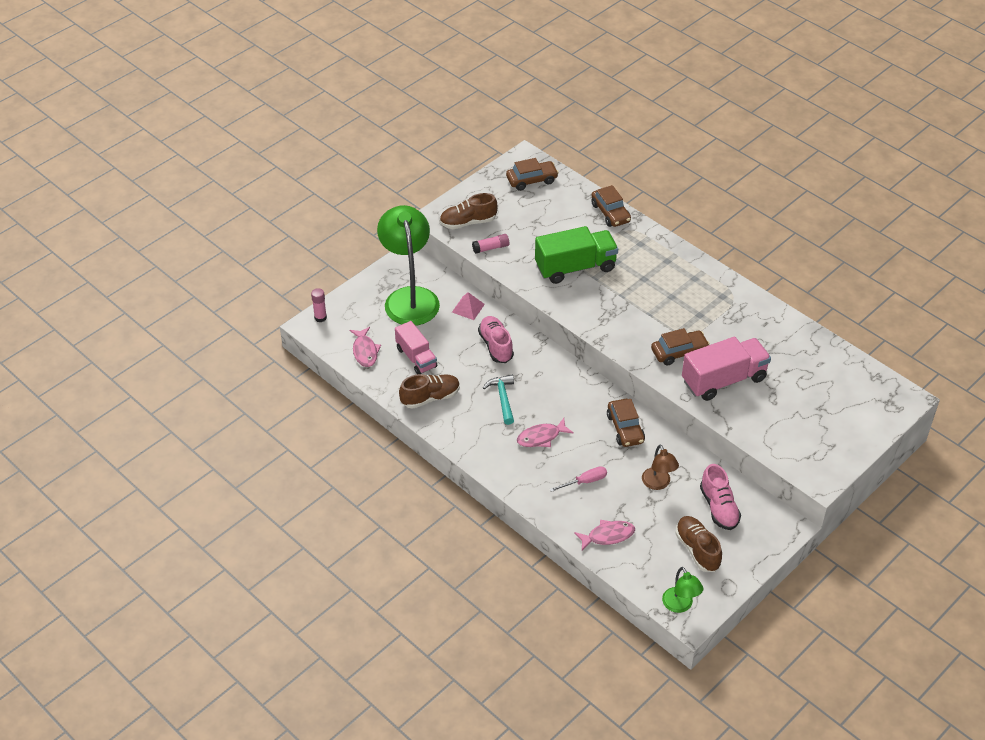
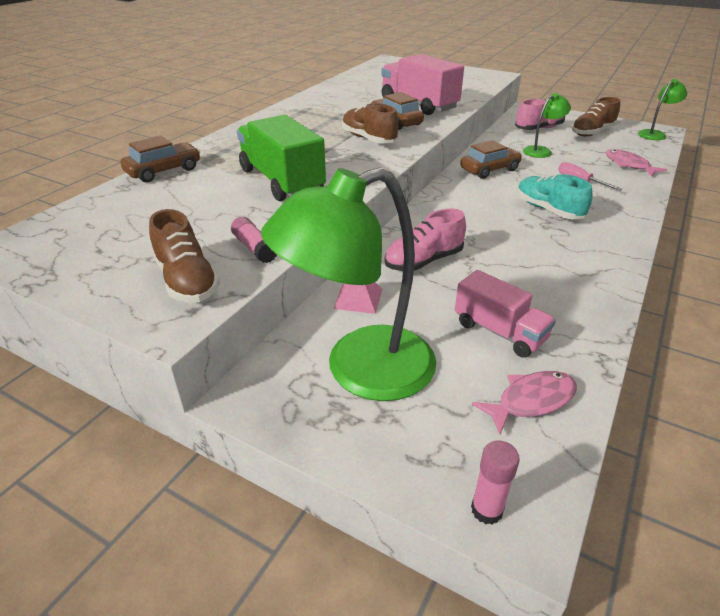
camera: 105 degrees left, 10 degrees down
(416, 357) = (499, 332): pink truck -> pink truck turned 90 degrees clockwise
(430, 397) = (567, 301): brown shoe -> brown shoe (368, 139)
(502, 398) = (513, 242): turquoise hammer -> none
(532, 180) = (72, 235): brown car -> none
(541, 437) = (548, 210): pink fish -> turquoise shoe
(658, 483) = (541, 151): brown lamp -> green lamp

